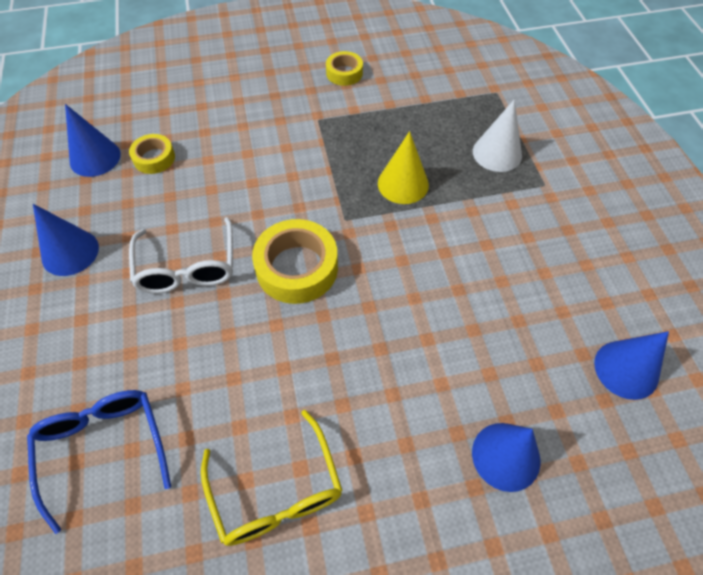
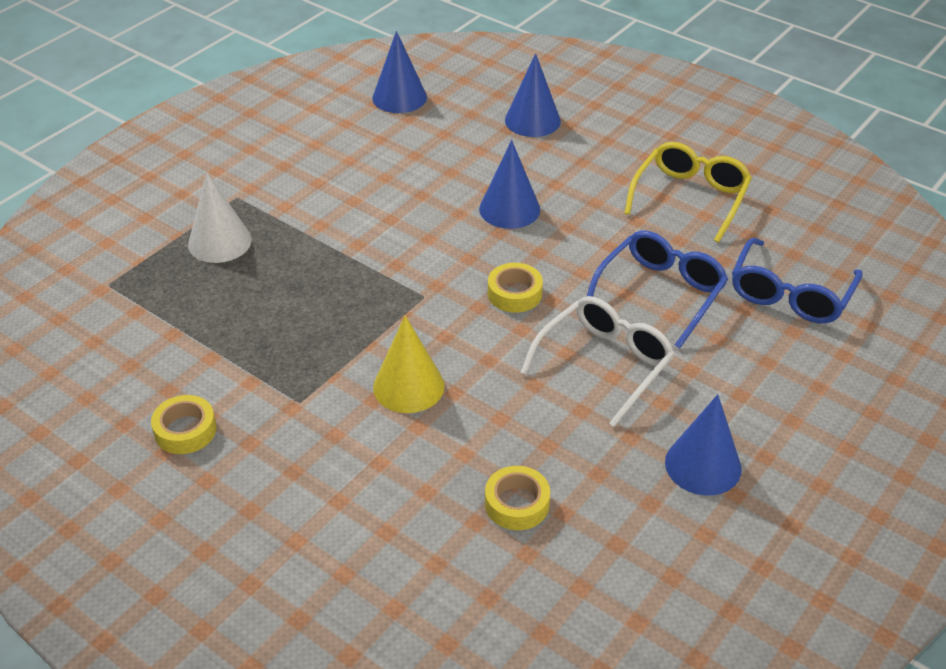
camera: 130 degrees left, 15 degrees down
(95, 158) = (581, 564): blue cone -> blue cone (509, 209)
(204, 356) = (661, 293): none -> blue glasses
(297, 268) = (514, 293): yellow tape -> yellow tape, size x0.57
(403, 184) = (333, 282): yellow cone -> yellow cone (408, 386)

